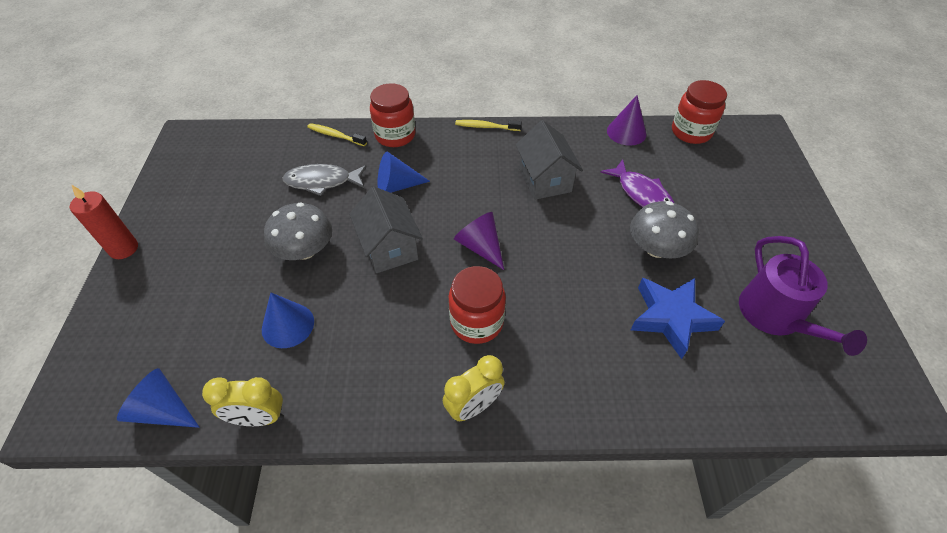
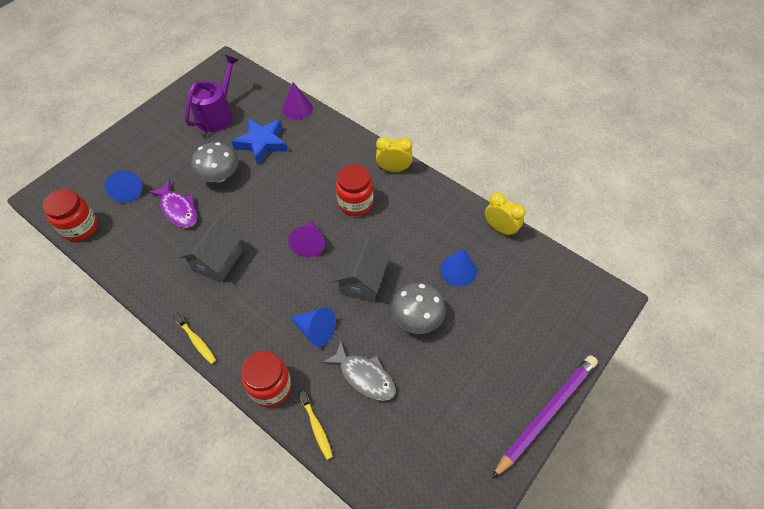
camera: 140 degrees left, 5 degrees up
(124, 249) = (546, 413): red candle -> purple pencil
(163, 410) = (550, 264): blue cone -> blue cone (127, 190)
(626, 132) = (116, 259): purple cone -> purple cone (297, 108)
(641, 194) = (178, 209): purple fish -> purple fish turned 135 degrees clockwise

